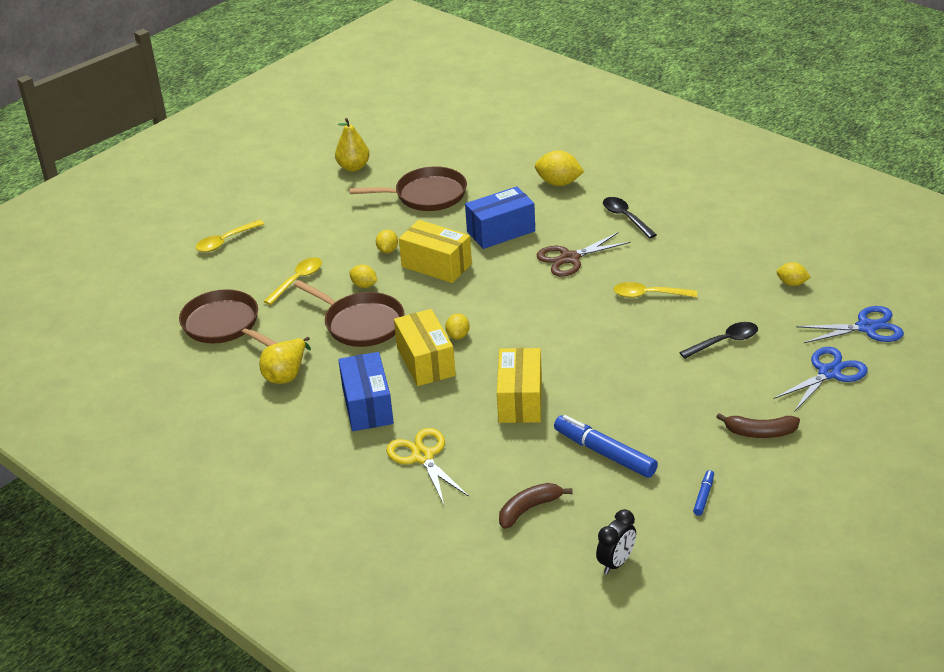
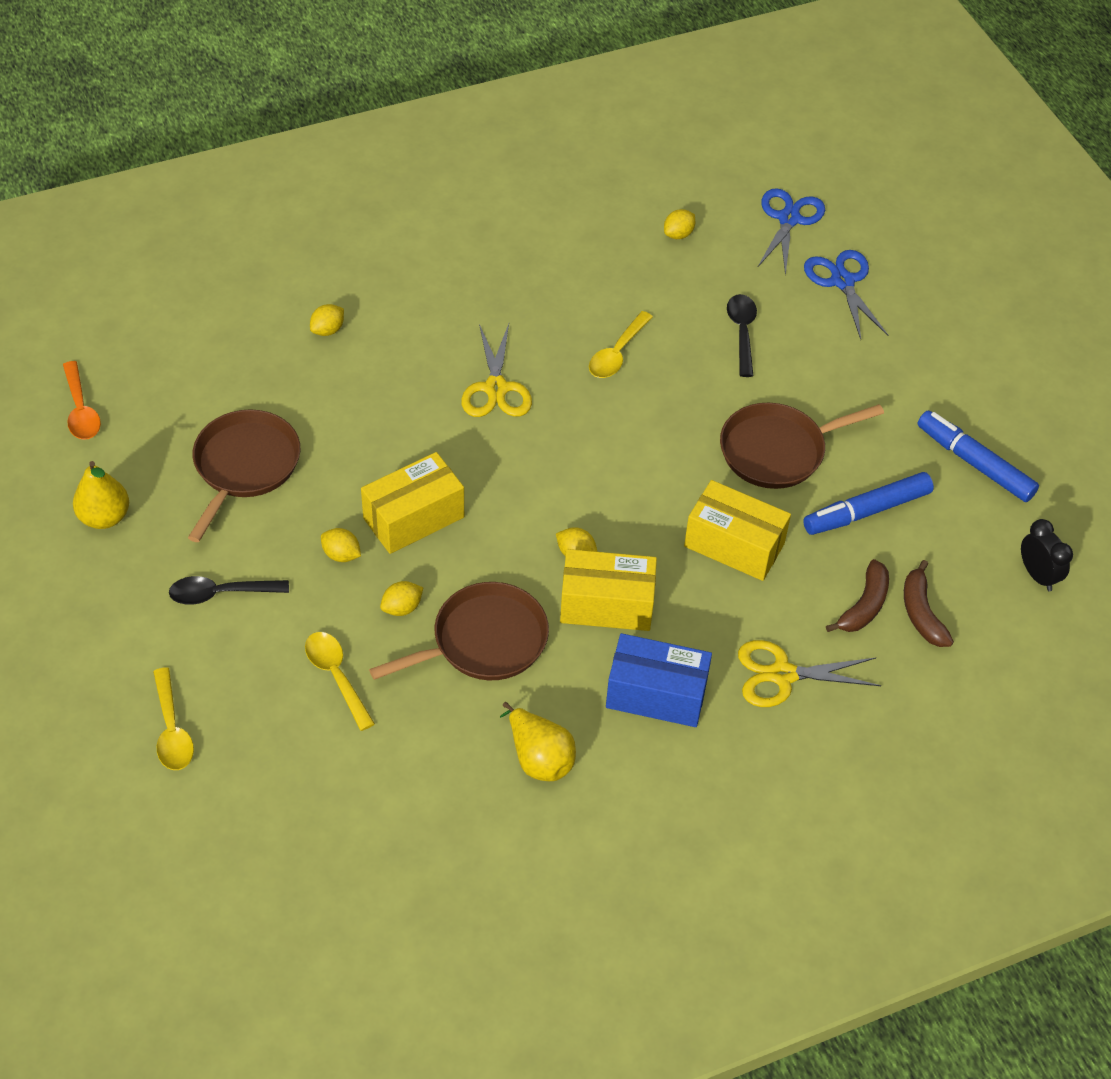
camera: 70 degrees left, 15 degrees up
(224, 325) = (379, 795): brown pan -> brown pan (777, 451)
(422, 132) = (81, 410): none -> orange spoon
(501, 231) = (389, 427): blue box -> none
(558, 183) = (328, 330): yellow lemon -> yellow lemon, size x0.60
(570, 258) = (496, 388): brown scissors -> yellow scissors
(625, 218) = (452, 305): black spoon -> black spoon (221, 593)
(703, 496) = (974, 463): blue marker -> blue marker, size x2.06
(760, 432) = (903, 376): brown banana -> brown banana (864, 606)

